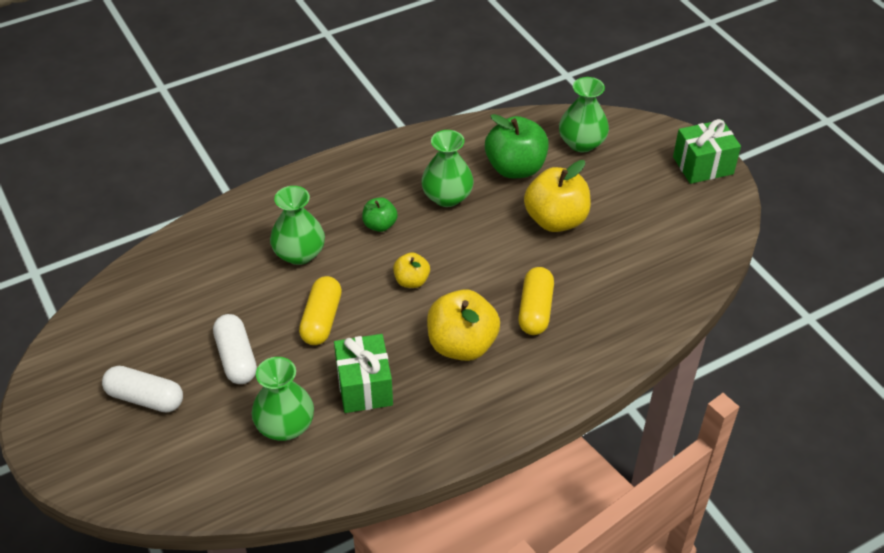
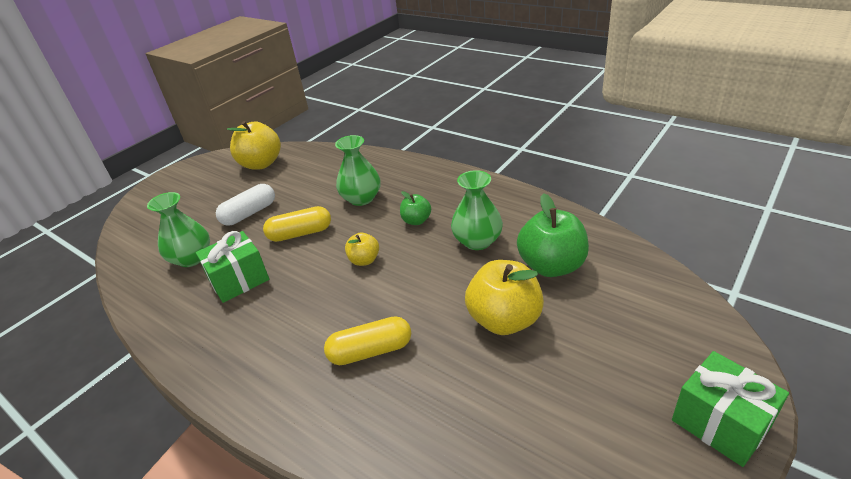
camera: 70 degrees right, 10 degrees down
(145, 398) = (205, 195): white capsule -> none
(462, 345) = (304, 317): yellow apple -> yellow apple (261, 164)
(581, 143) = (636, 297): green vase -> none

